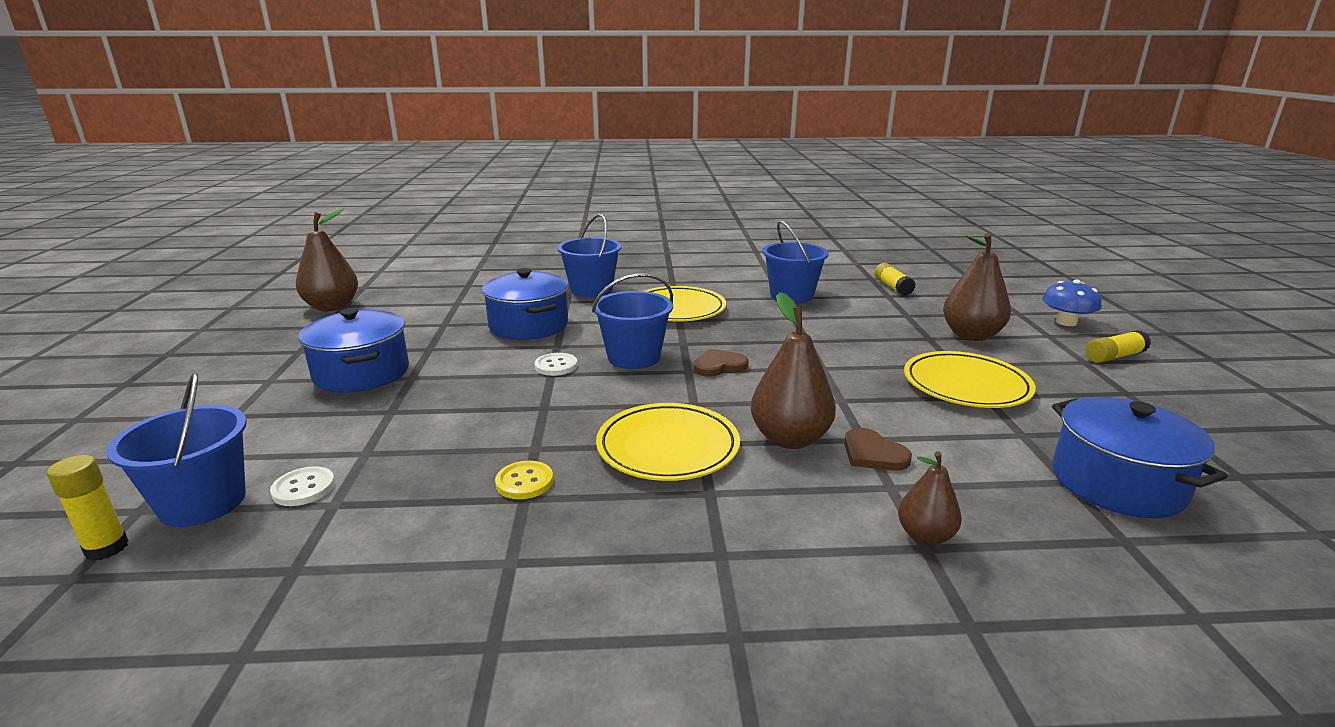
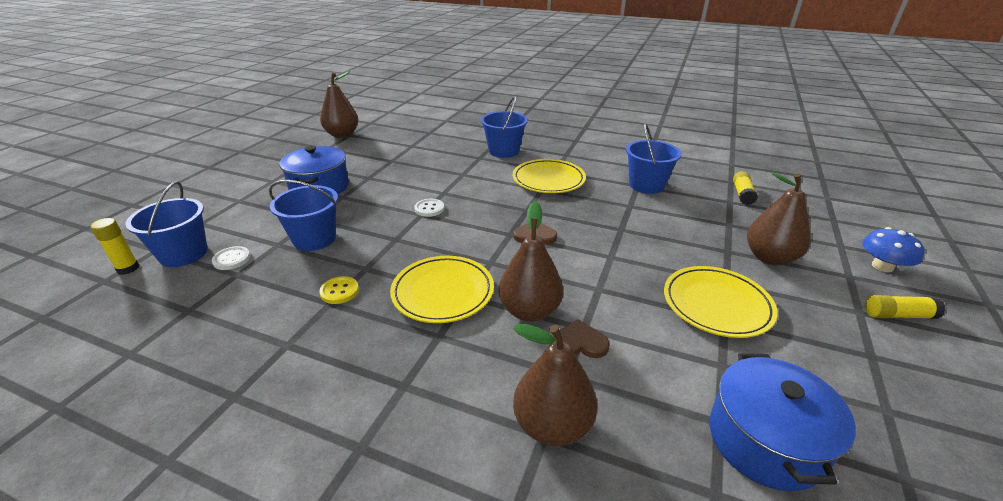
camera: 25 degrees right, 10 degrees up
(528, 325) = (439, 172): blue pot -> none
(634, 357) = (483, 214): blue bucket -> blue bucket (314, 239)
(873, 454) = (579, 343): brown heart -> brown heart turned 105 degrees clockwise
(925, 536) = (552, 425): brown pear -> brown pear, size x1.72

